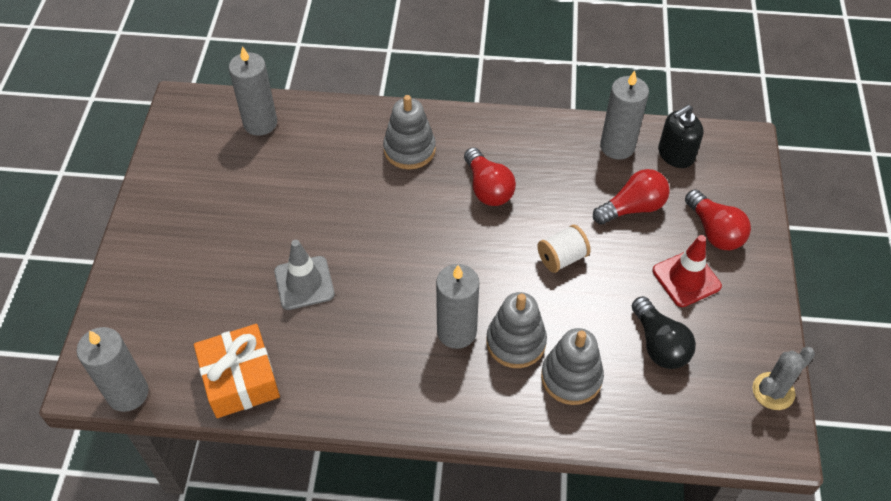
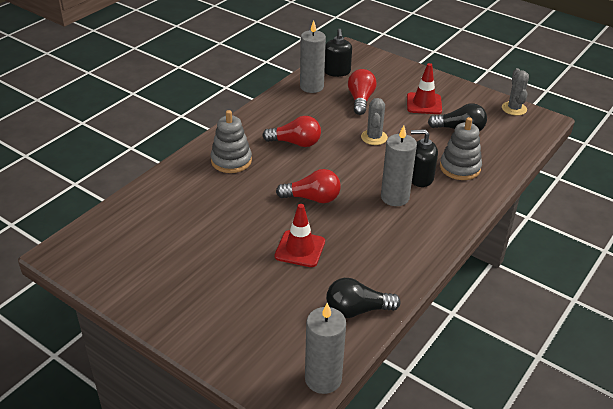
camera: 60 degrees left, 15 degrees down
(240, 379) = (357, 310): orange gift -> black light bulb
(260, 123) = (130, 218): grey candle -> none
(304, 283) = (300, 249): grey traffic cone -> red traffic cone
(516, 342) = (420, 178): grey stacking toy -> black soap dispenser
(562, 258) = (374, 137): white spool -> grey cactus
(714, 231) = (400, 82): red light bulb -> red light bulb (312, 198)

